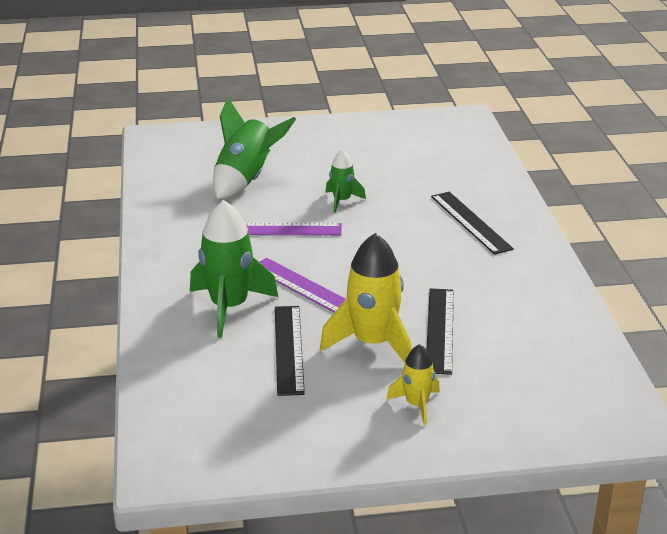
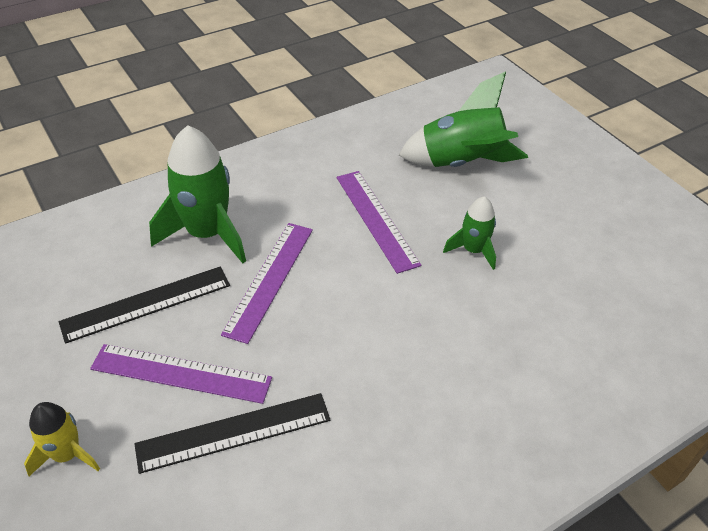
camera: 65 degrees right, 15 degrees up
(373, 343) = (181, 373): yellow rocket -> purple ruler
(470, 222) = (511, 391): black ruler -> none

